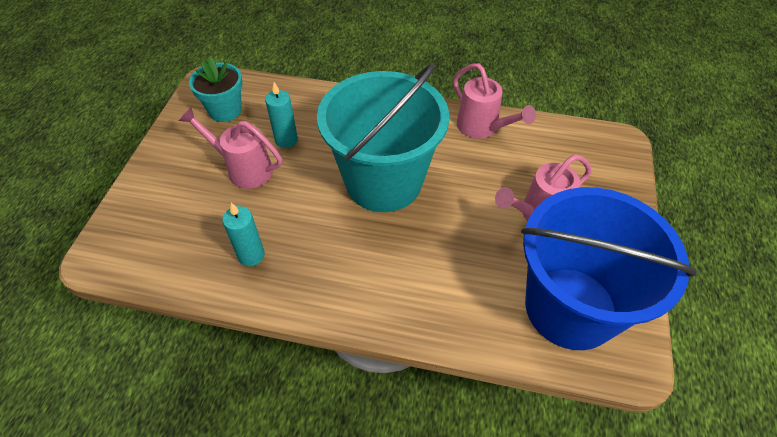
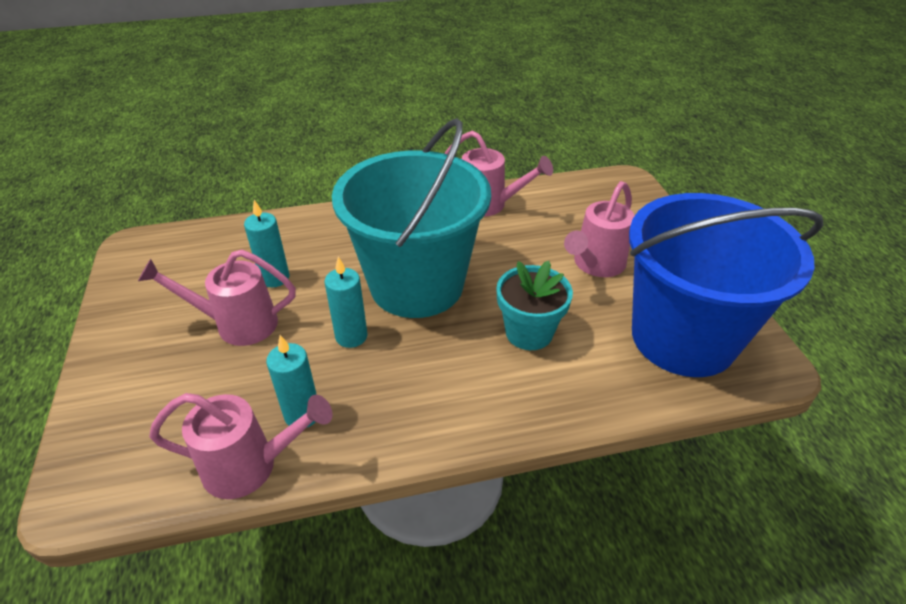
camera: 25 degrees left, 10 degrees down
(201, 279) = (250, 466): none -> pink watering can
(225, 110) = (176, 270): turquoise flower pot -> turquoise flower pot (529, 332)
(314, 207) = (351, 336): none -> turquoise candle

